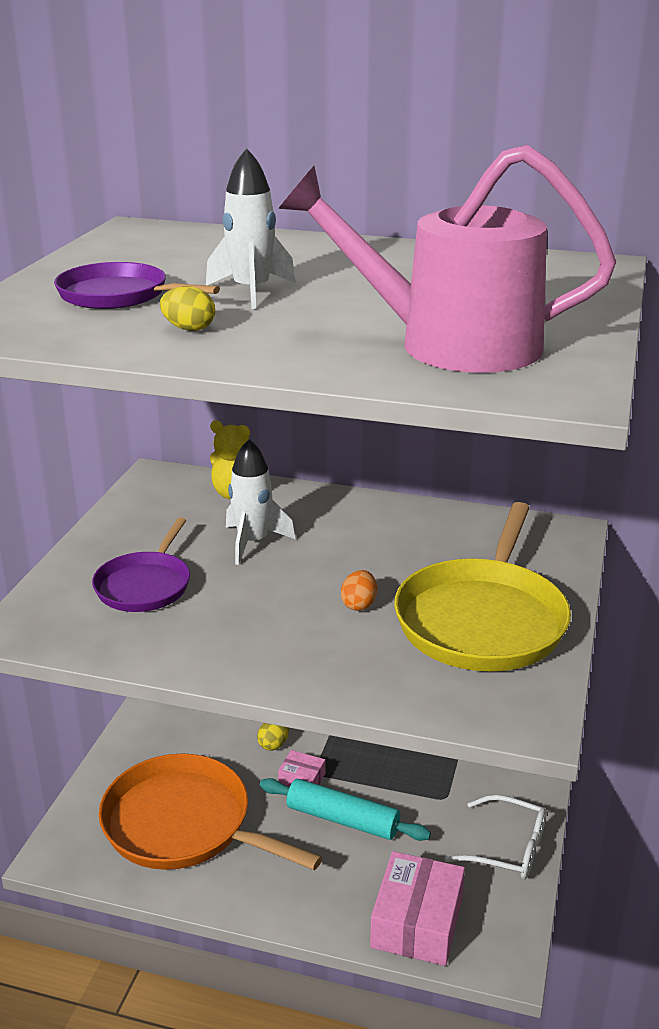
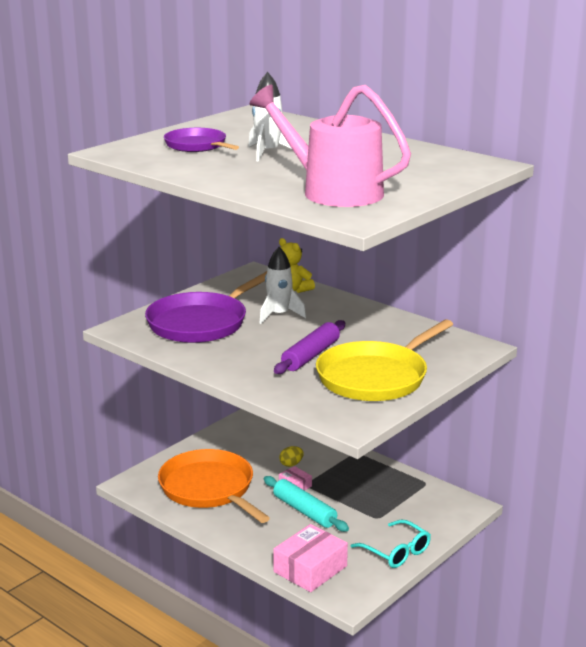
camera: 25 degrees right, 5 degrees down
(145, 585) = (201, 323): purple pan -> purple pan, size x1.70
(189, 329) = (212, 166): yellow egg -> none
(359, 604) = (311, 355): orange egg -> purple rolling pin
(507, 848) = (396, 552): white glasses -> turquoise glasses

